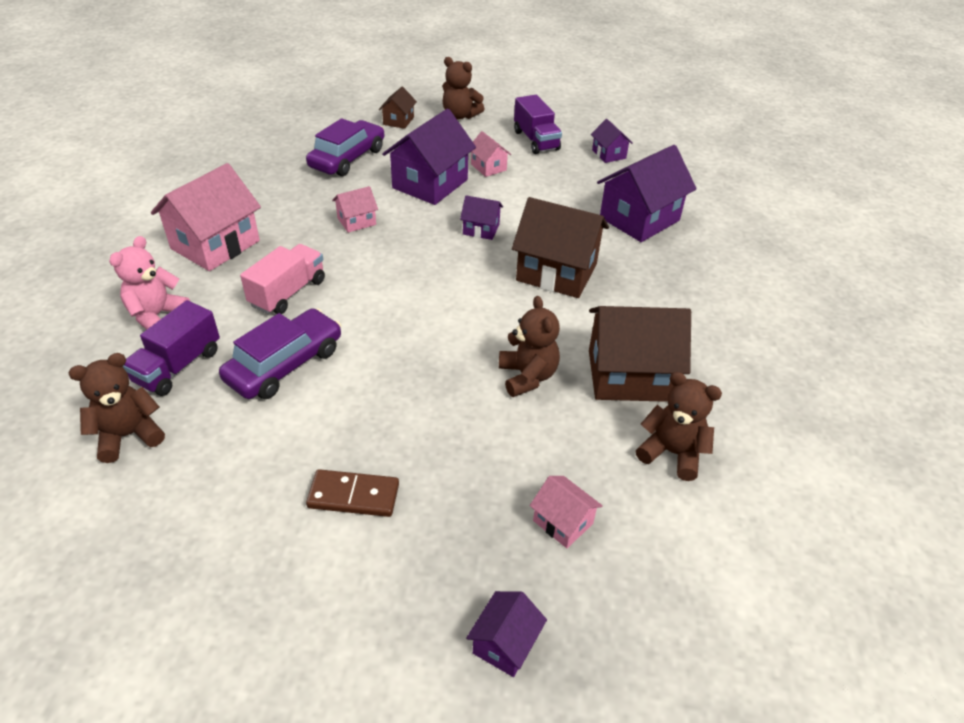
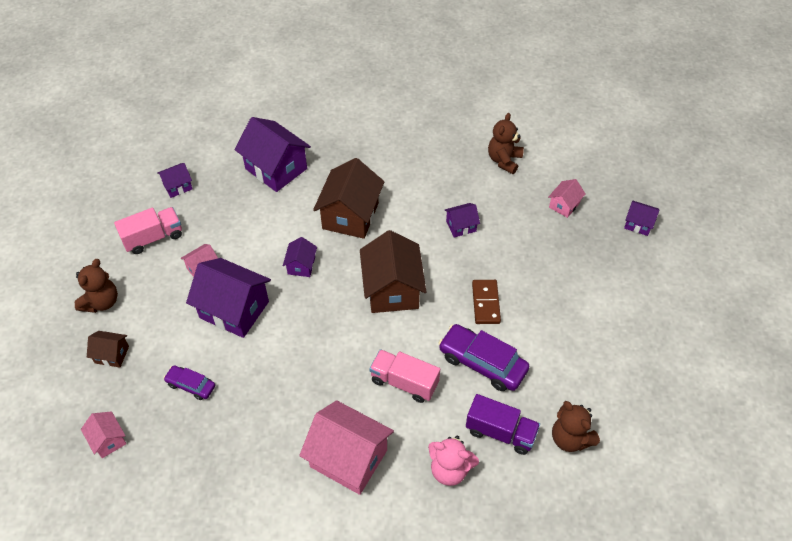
camera: 95 degrees left, 10 degrees up
(347, 158) = (191, 385): purple car -> purple car, size x0.56
(353, 495) = (577, 300): brown domino -> brown domino (485, 303)
(356, 221) = (299, 355): pink house -> pink house (108, 440)
(527, 376) = (461, 226): brown teddy bear -> purple house
(536, 140) = (153, 238): purple truck -> pink truck
(629, 375) = (448, 177): brown house -> brown house (392, 289)

